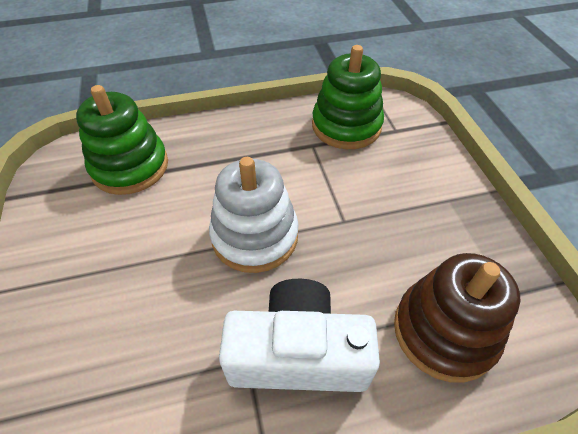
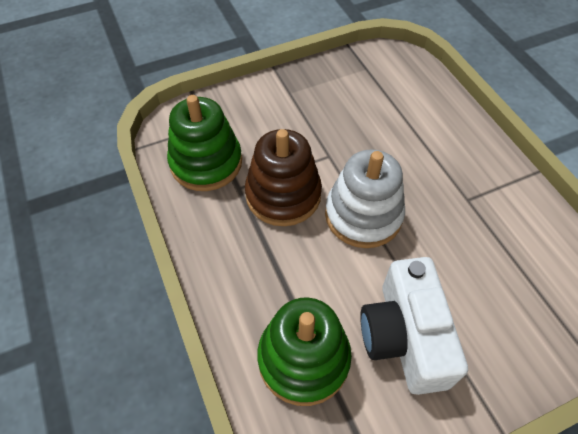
camera: 100 degrees left, 5 degrees up
(298, 353) = (451, 171): white camera -> white camera (404, 337)
(444, 331) = (404, 99): brown stacking toy -> brown stacking toy (283, 195)

